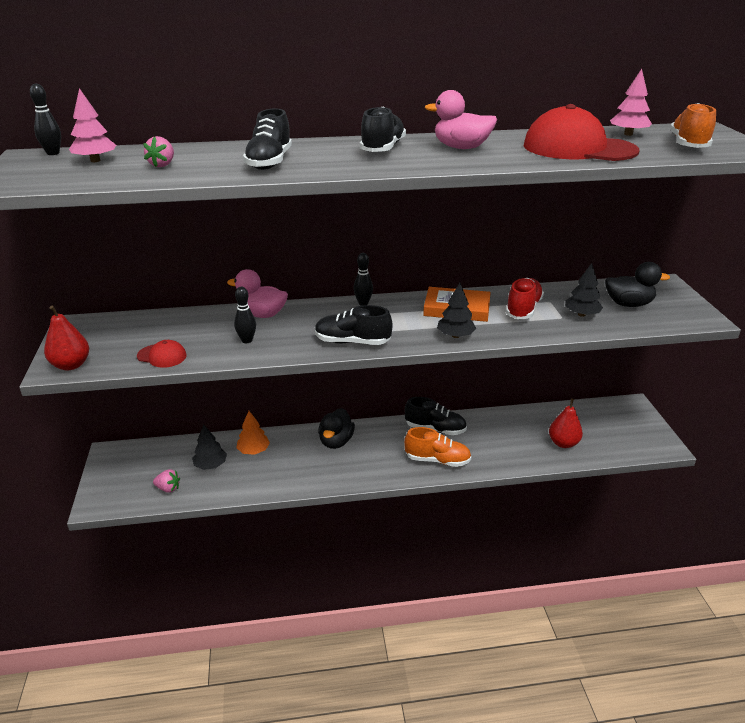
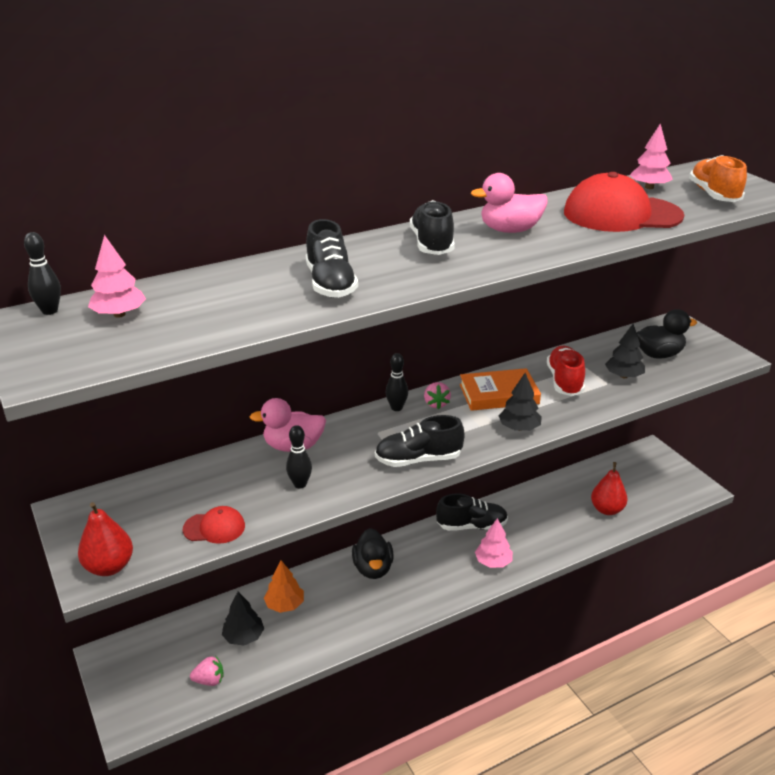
camera: 20 degrees left, 0 degrees up
(162, 165) = (210, 308): pink strawberry -> pink strawberry (436, 404)
(437, 460) = (493, 562): orange shoe -> pink tree

